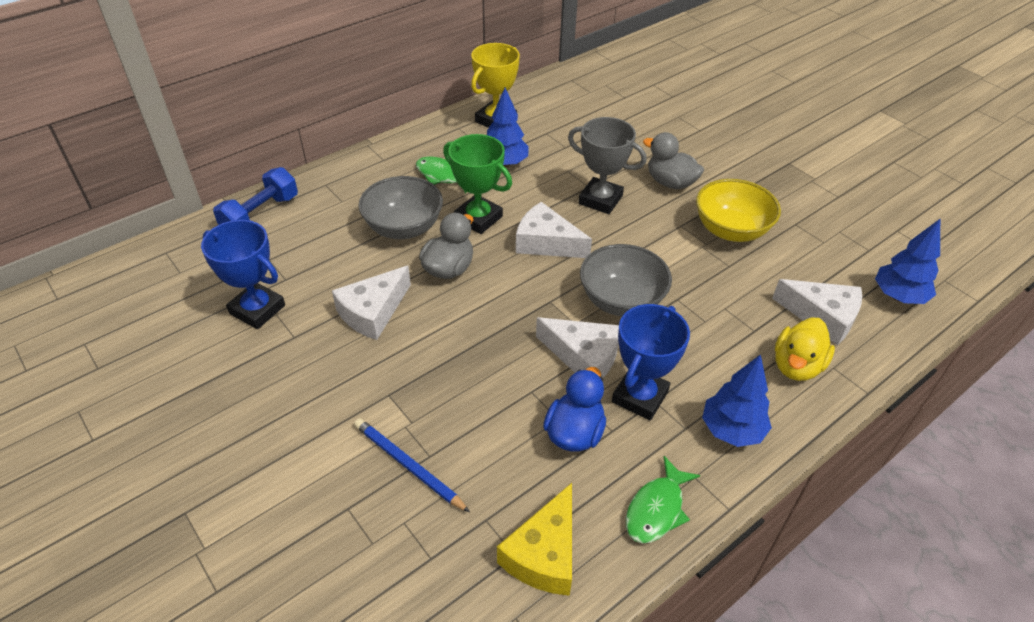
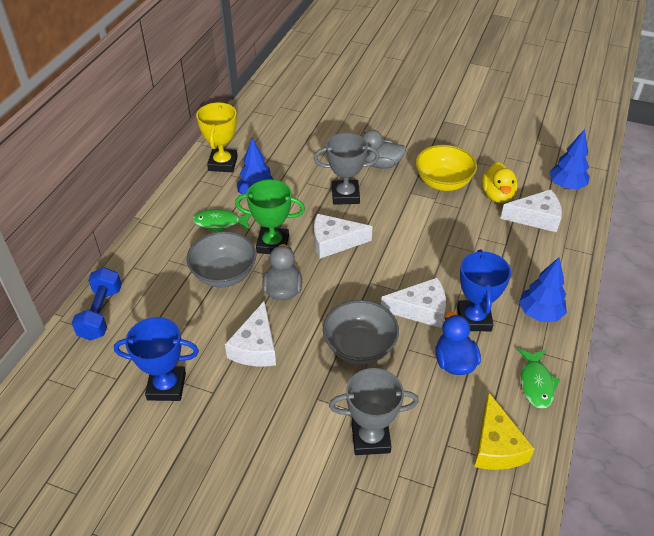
camera: 30 degrees left, 0 degrees up
(408, 466) = (370, 438): blue pencil -> grey trophy
(621, 301) = (414, 261): grey bowl -> grey bowl (359, 347)
(796, 366) = (544, 256): yellow duck -> yellow duck (497, 195)

